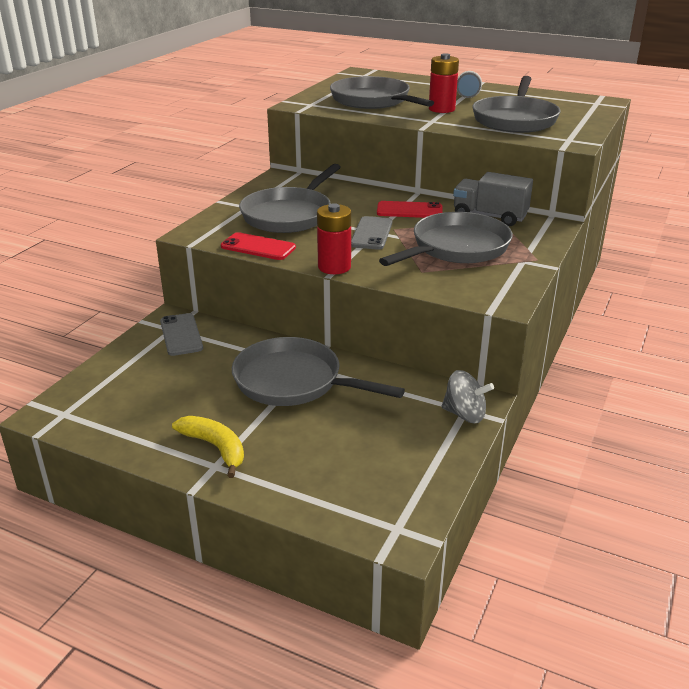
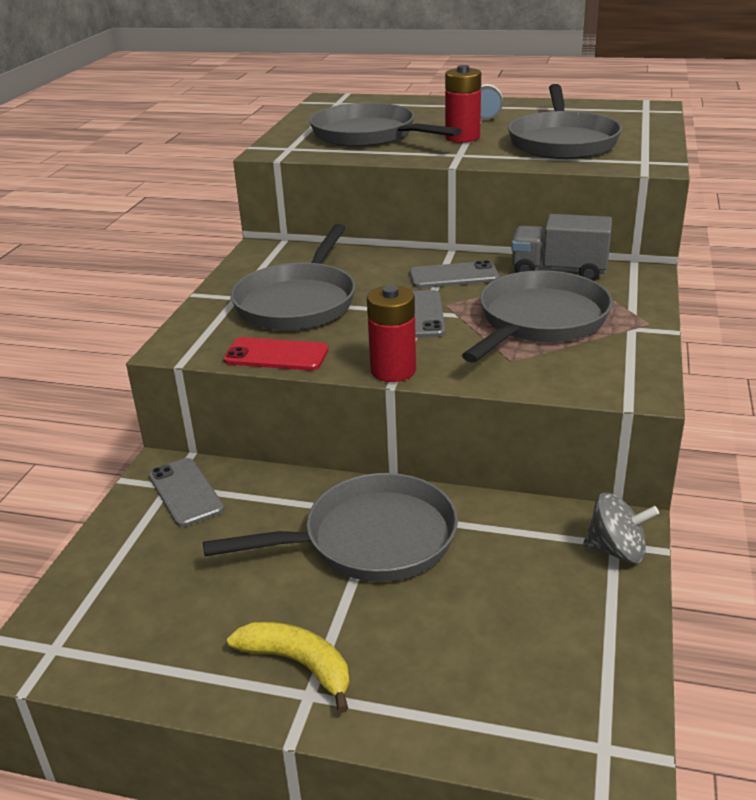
camera: 10 degrees left, 0 degrees up
(294, 382) = (370, 540): grey pan -> grey pan turned 150 degrees clockwise
(409, 210) = (453, 276): red phone -> grey phone

